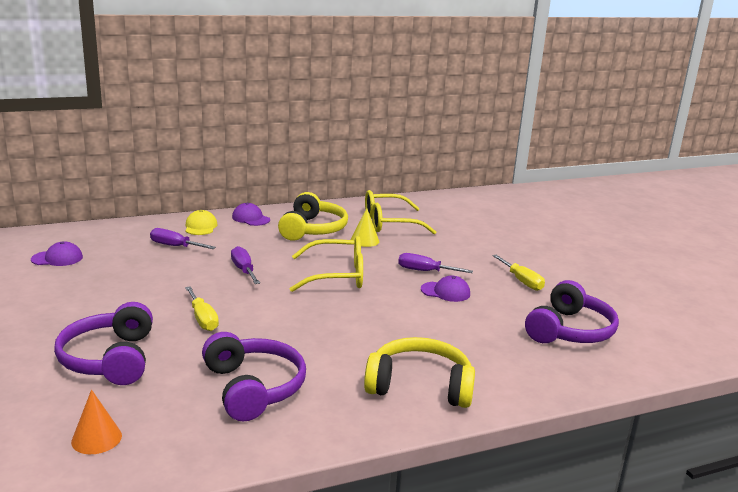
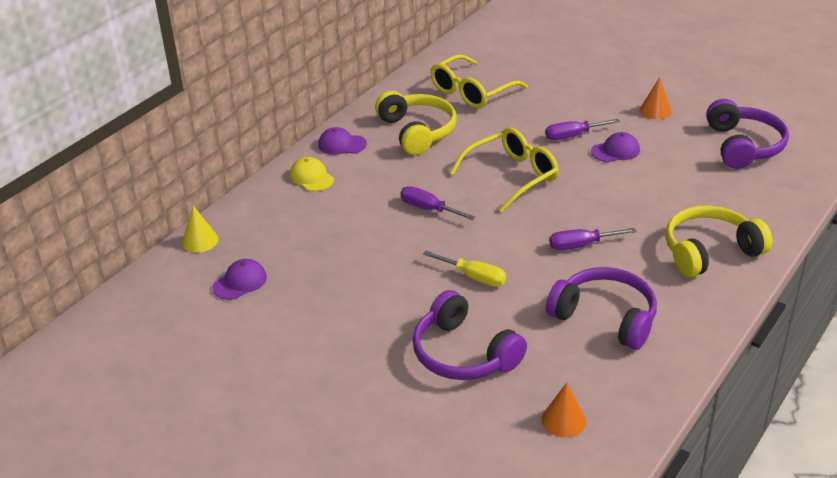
camera: 30 degrees left, 15 degrees up
(175, 246) = (326, 212): purple screwdriver -> purple screwdriver (581, 245)
(364, 240) = (480, 124): yellow cone -> yellow cone (200, 241)
(521, 281) = (655, 110): yellow screwdriver -> orange cone

